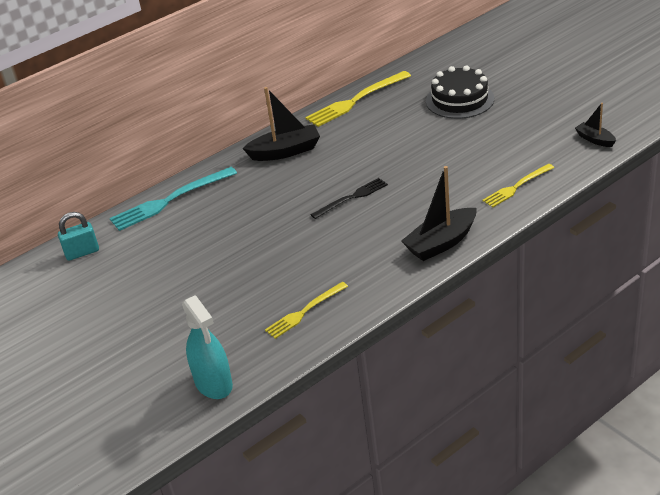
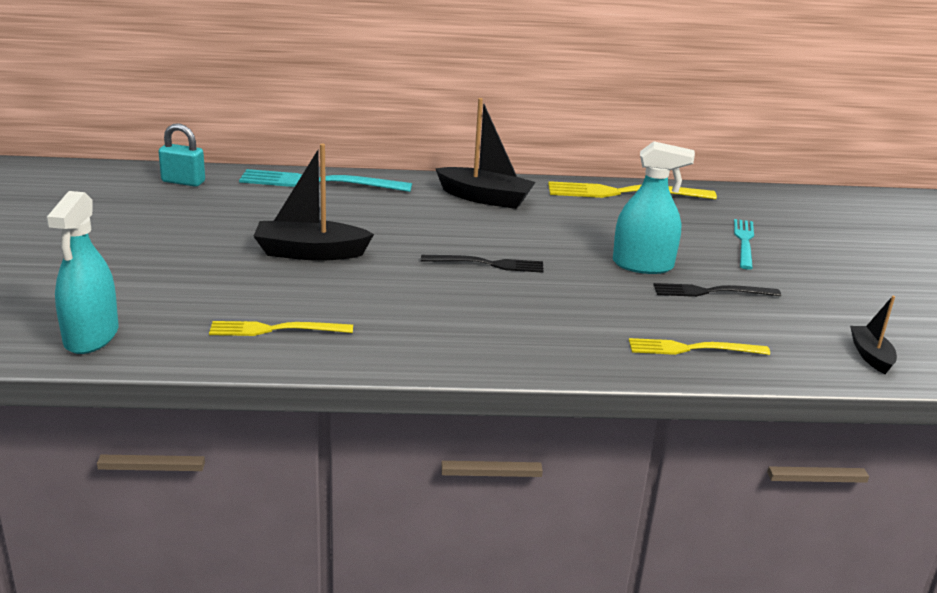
camera: 30 degrees right, 10 degrees down
(430, 148) = (642, 265): none -> turquoise spray bottle
(441, 243) = (517, 352): black boat -> black boat (310, 252)
(460, 100) = (744, 242): black cake -> turquoise fork
(483, 144) = (712, 292): none -> black fork

